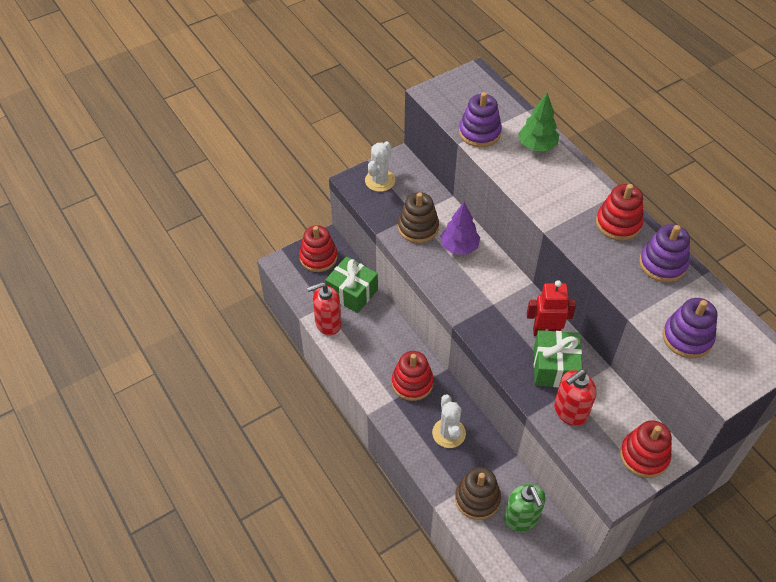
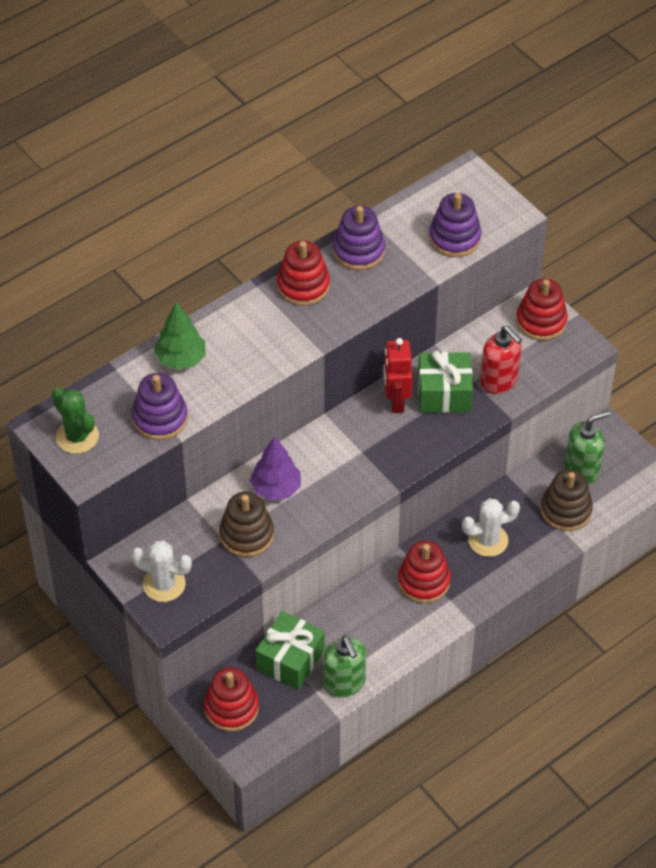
camera: 95 degrees left, 0 degrees up
(328, 323) = (344, 683): red soap dispenser -> green soap dispenser
(464, 90) = (77, 436): none -> green cactus

